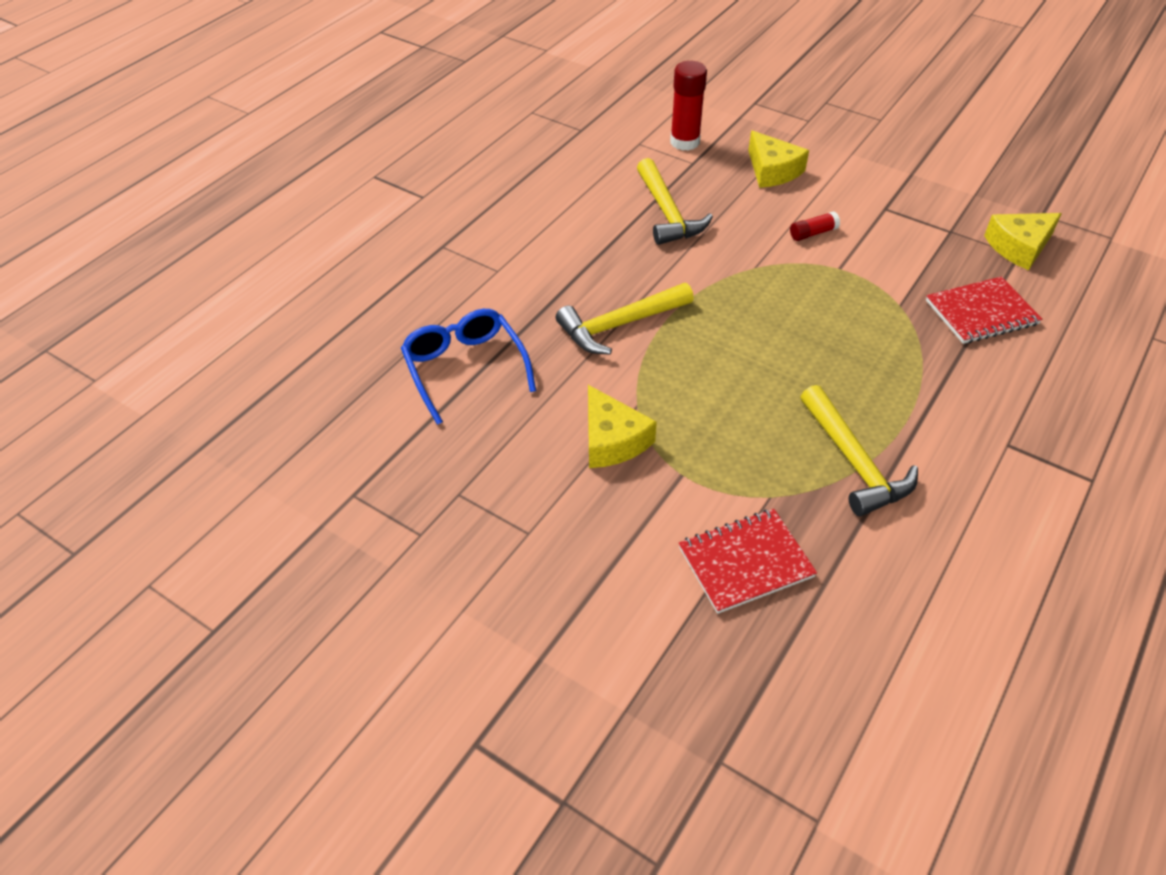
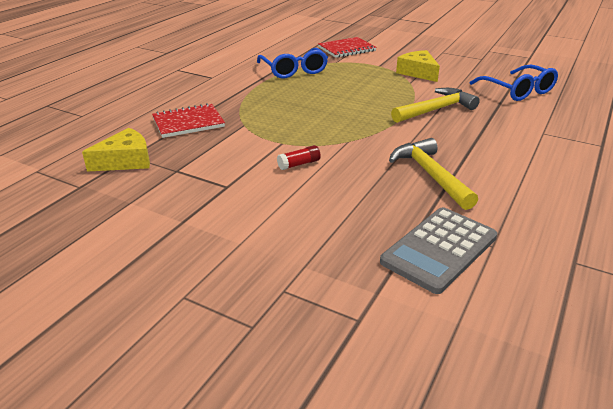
camera: 175 degrees right, 15 degrees down
(684, 142) = (439, 249): red glue stick -> grey calculator
(772, 171) = (333, 218): yellow cheese -> none
(854, 462) = (294, 70): yellow hammer -> blue glasses

